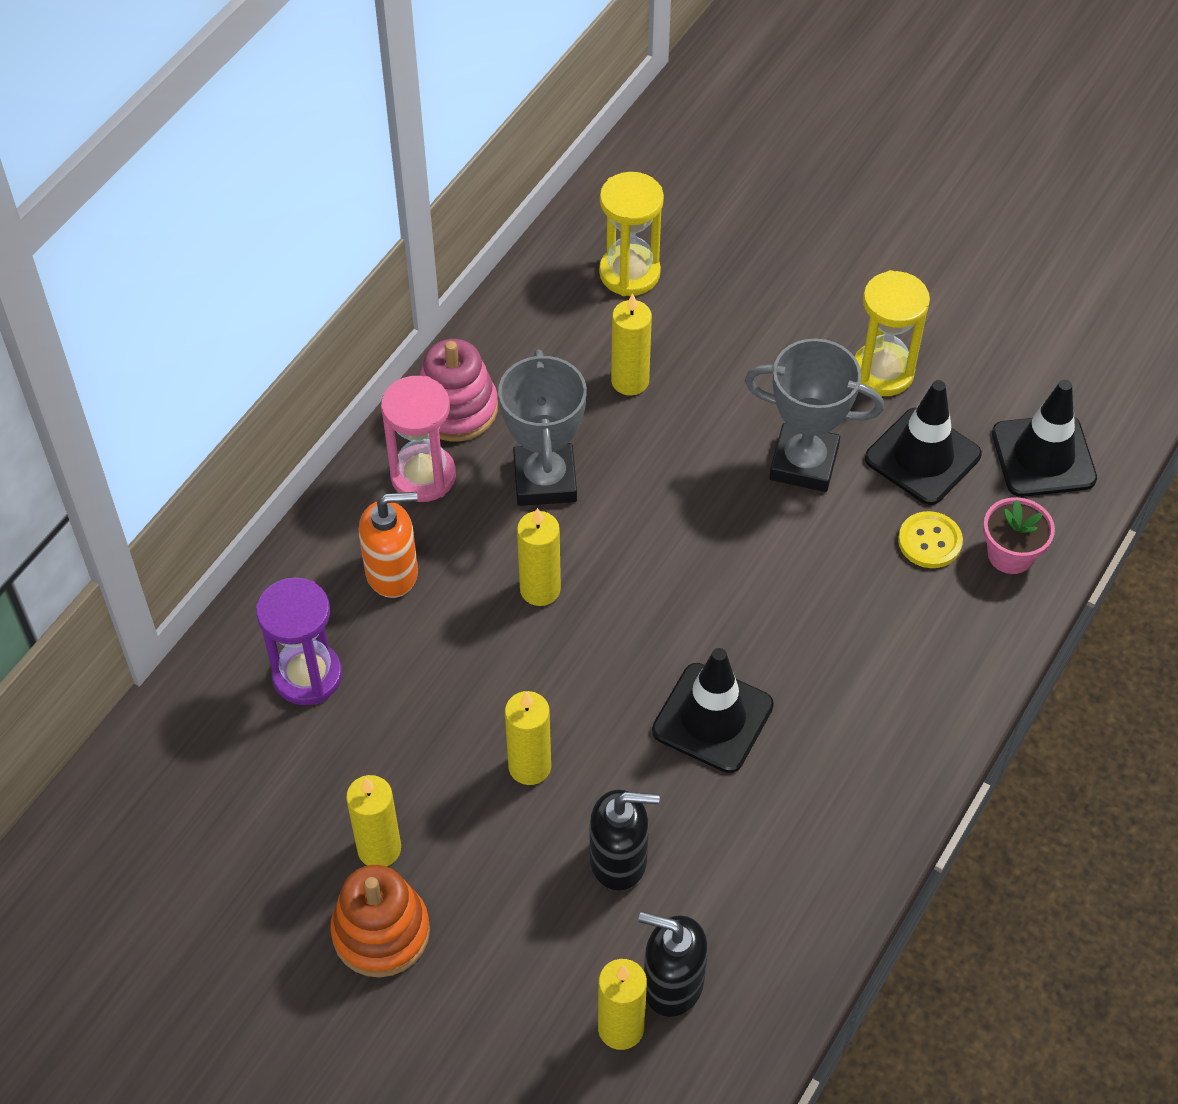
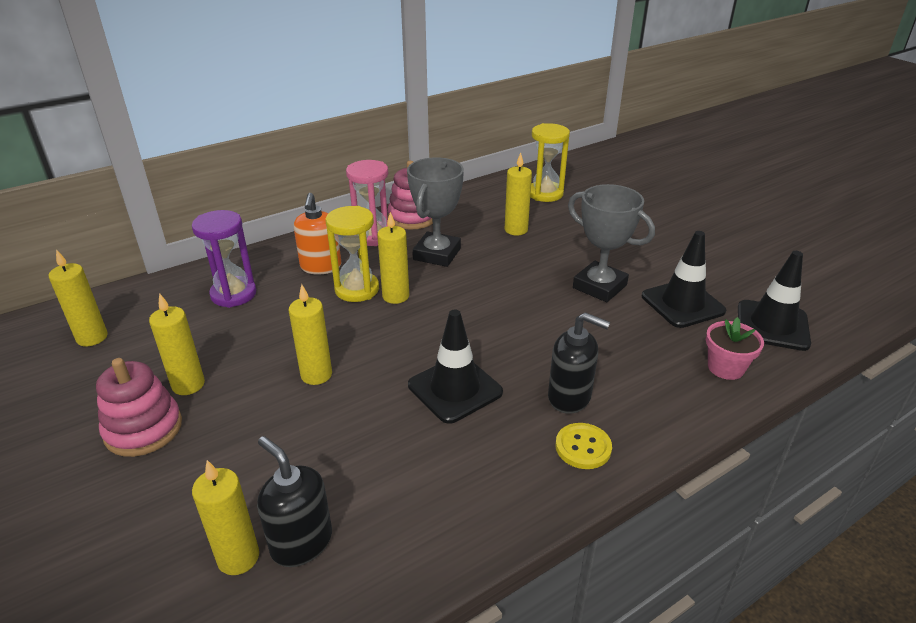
camera: 25 degrees right, 20 degrees down
(176, 831) = (92, 337): none -> yellow candle
(381, 932) = (143, 429): orange stacking toy -> pink stacking toy
(392, 572) = (321, 267): orange soap dispenser -> orange soap dispenser turned 75 degrees clockwise
(619, 860) = (329, 446): black soap dispenser -> black soap dispenser (569, 397)
(882, 372) = (674, 262): yellow hourglass -> yellow hourglass (357, 289)
(929, 541) = (667, 344): yellow button -> yellow button (583, 447)

